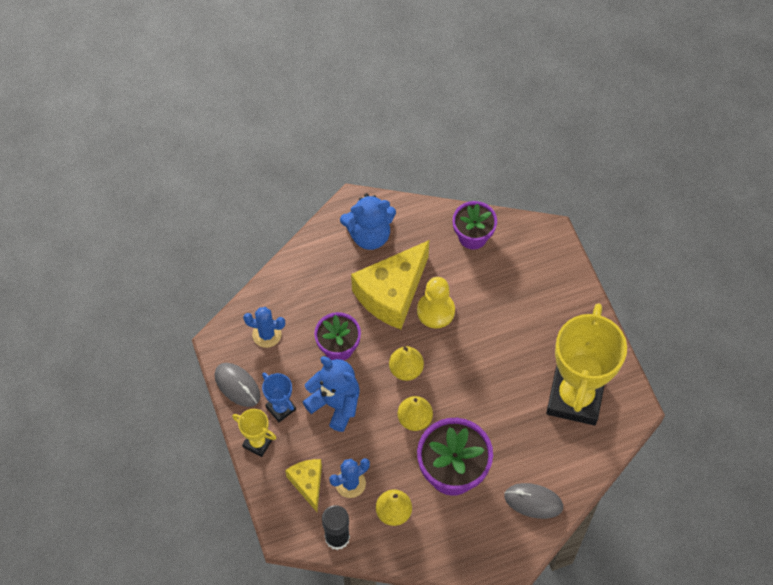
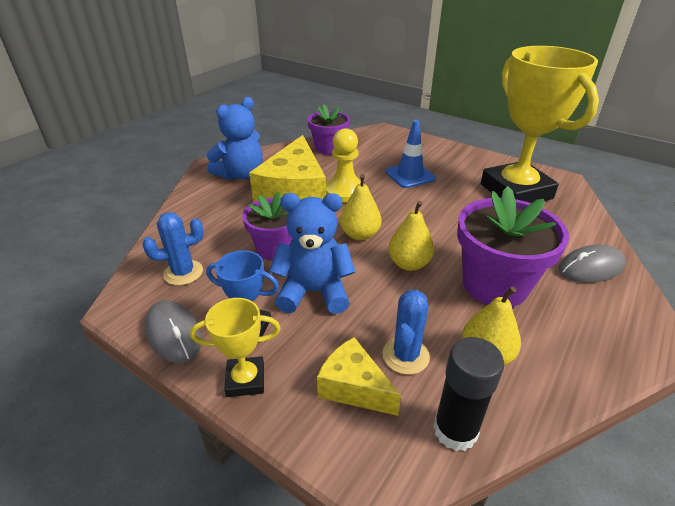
camera: 35 degrees left, 25 degrees down
(237, 385) = (173, 333): grey mouse -> grey mouse turned 45 degrees clockwise
(508, 322) = (410, 175): none -> blue traffic cone

